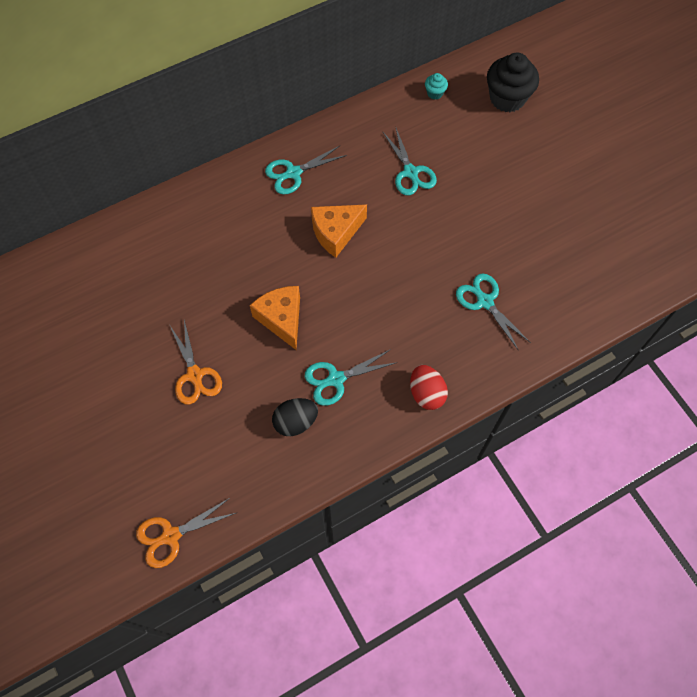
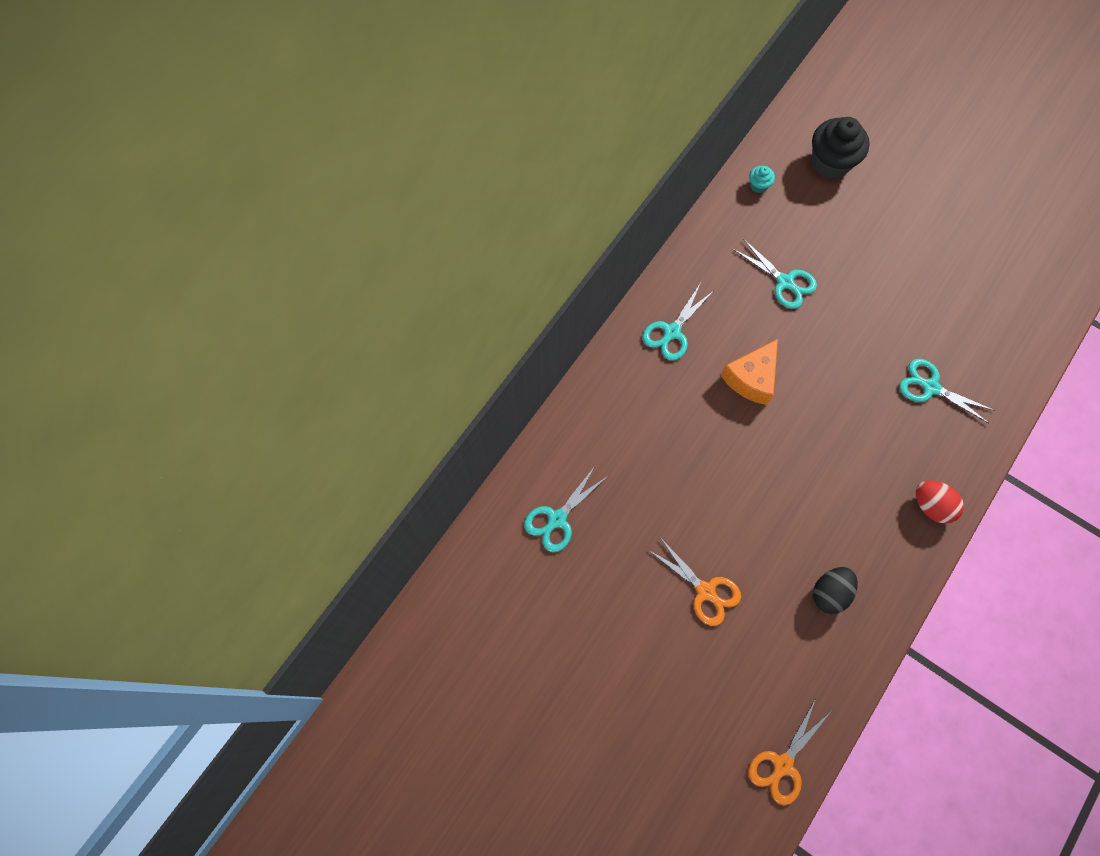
camera: 25 degrees left, 5 degrees up
(281, 319) = (753, 493): orange cheese -> none
(336, 379) = (841, 531): turquoise scissors -> turquoise scissors (557, 519)

